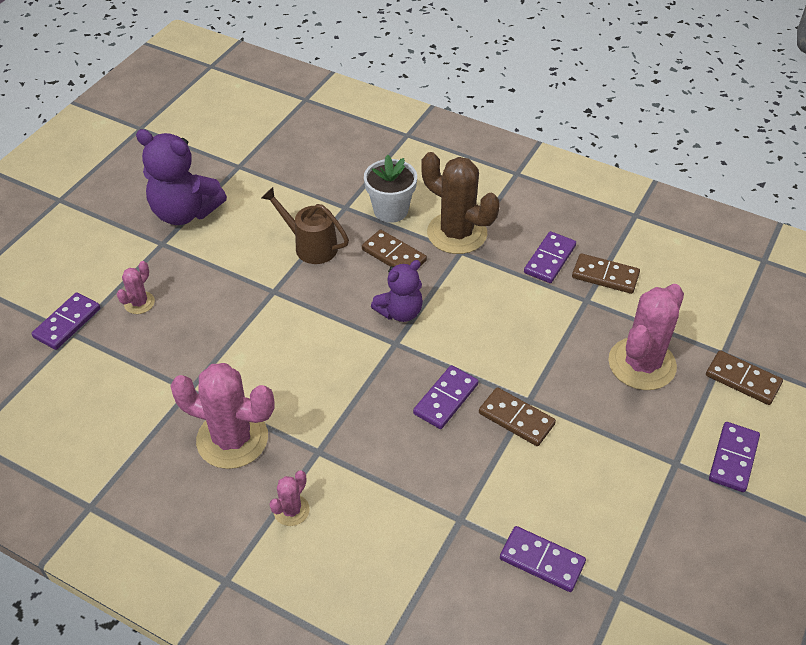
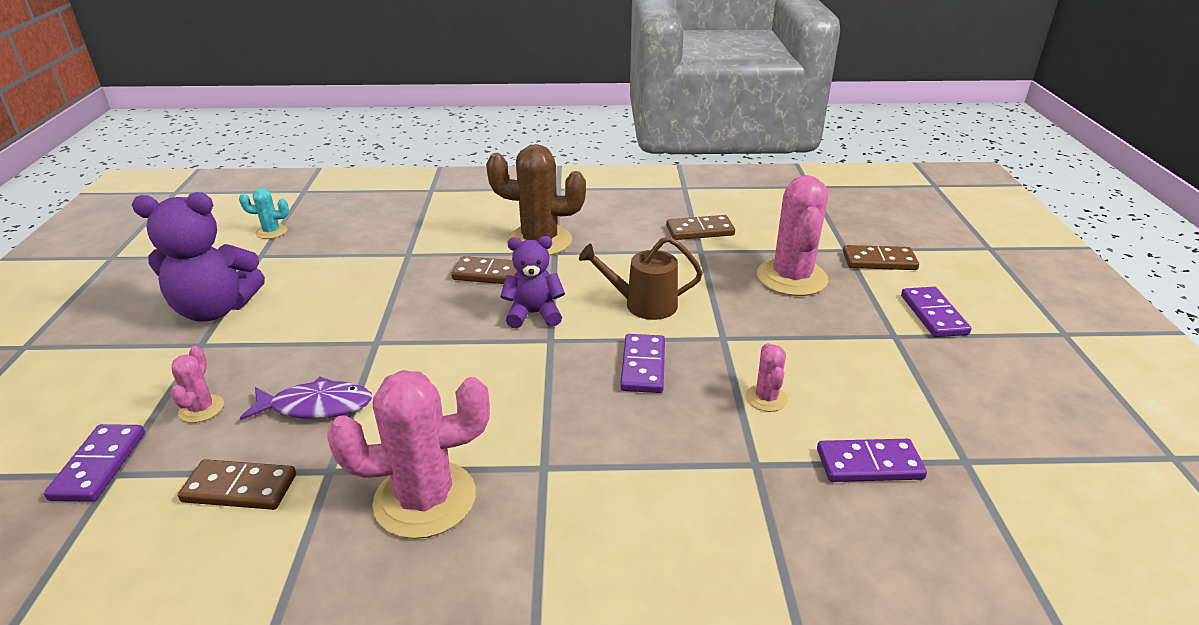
camera: 30 degrees left, 15 degrees down
(207, 333) = (316, 406): none -> purple fish
(259, 141) = (271, 232): none -> turquoise cactus
(291, 510) = (559, 542): pink cactus -> pink cactus (766, 398)
(310, 246) = (392, 293): brown watering can -> brown watering can (643, 305)
(390, 210) = (458, 243): white flower pot -> none
(400, 312) = (534, 314): purple teddy bear -> purple teddy bear turned 120 degrees counterclockwise
(516, 419) = (726, 356): brown domino -> brown domino (239, 488)
(549, 259) = (641, 234): purple domino -> none

